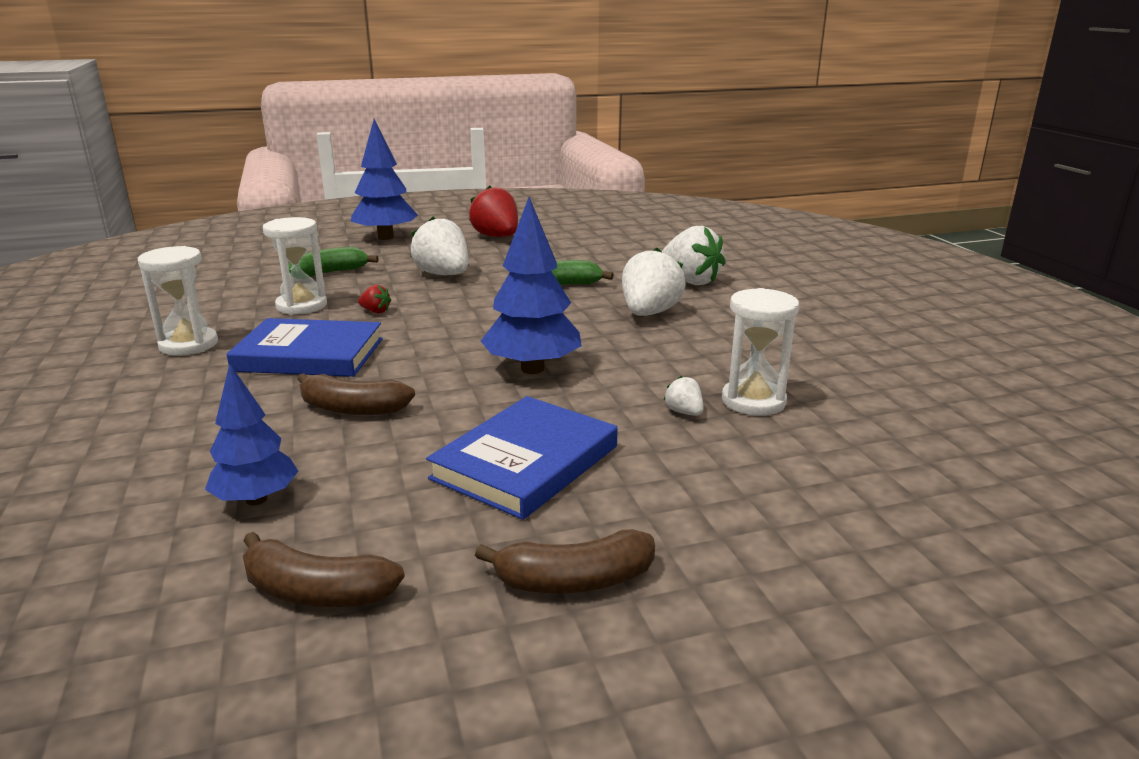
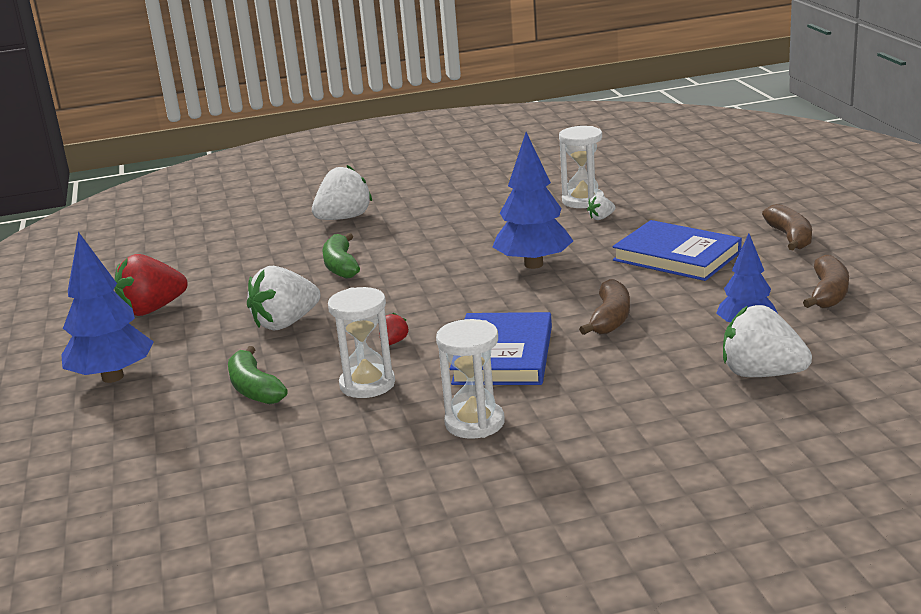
camera: 85 degrees left, 0 degrees up
(649, 313) = (421, 231): white strawberry -> white strawberry (761, 374)

